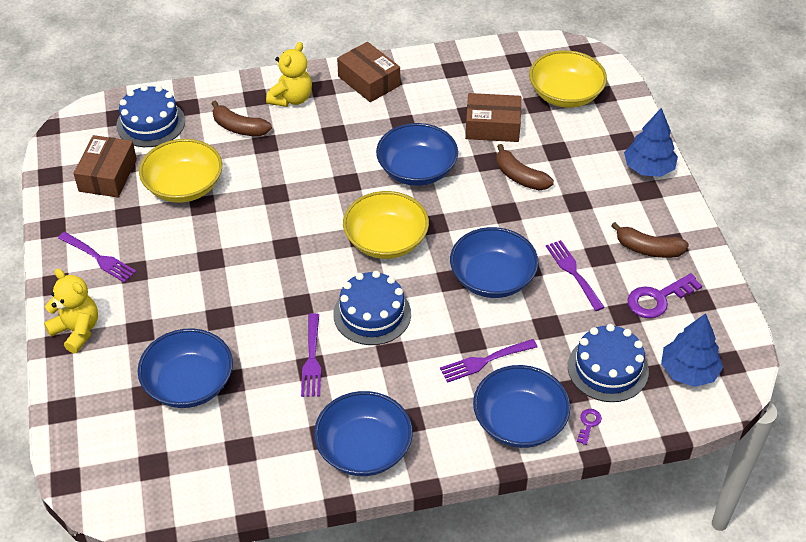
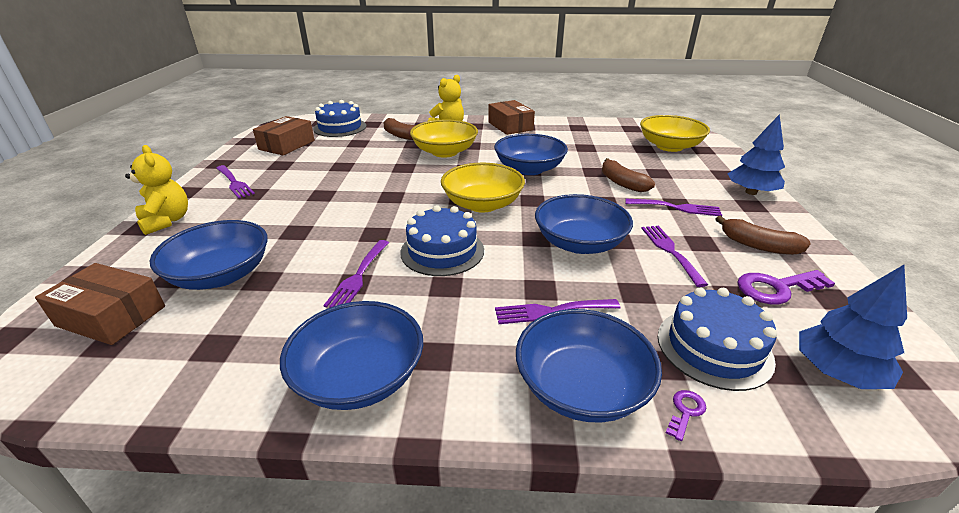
camera: 15 degrees right, 15 degrees down
(184, 186) = (336, 156): yellow bowl -> yellow bowl (445, 152)
(492, 126) = (602, 155): brown box -> brown box (111, 316)
(577, 208) = (677, 208): none -> purple fork

